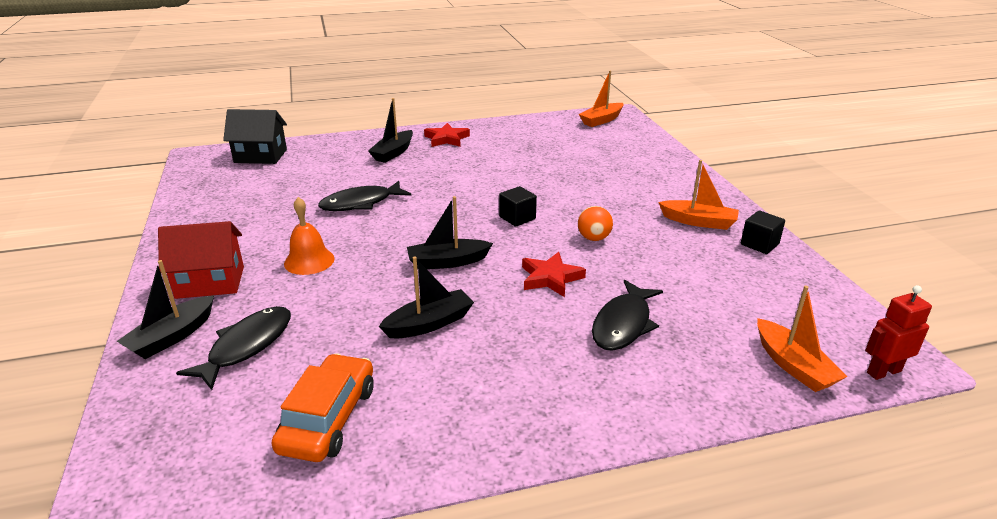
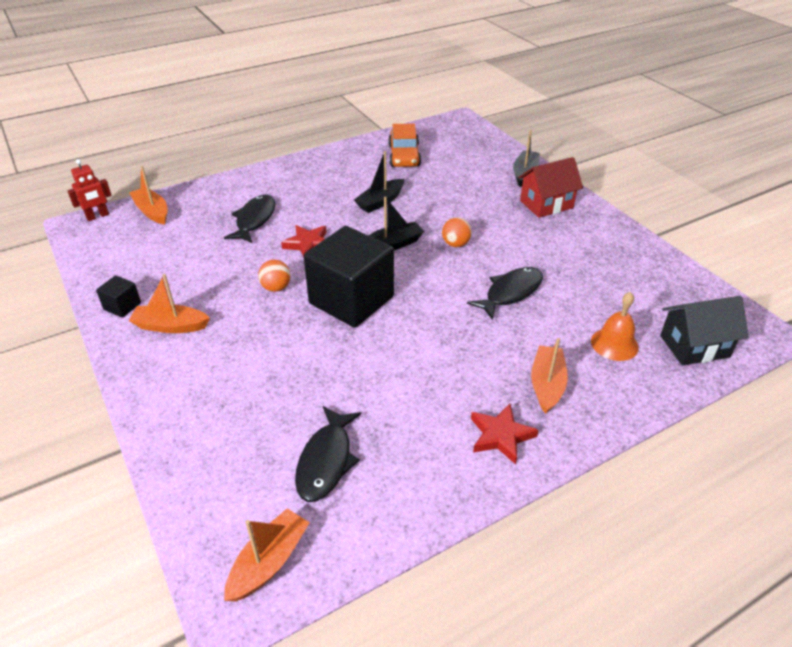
camera: 165 degrees right, 10 degrees up
(246, 346) = (477, 175): black fish -> black fish (326, 461)
(309, 261) = (497, 229): orange bell -> orange bell (614, 344)
(373, 252) = (455, 244): none -> orange ball
(393, 153) = (547, 385): black boat -> orange boat
(517, 218) = (351, 300): black cube -> black cube, size x2.37

